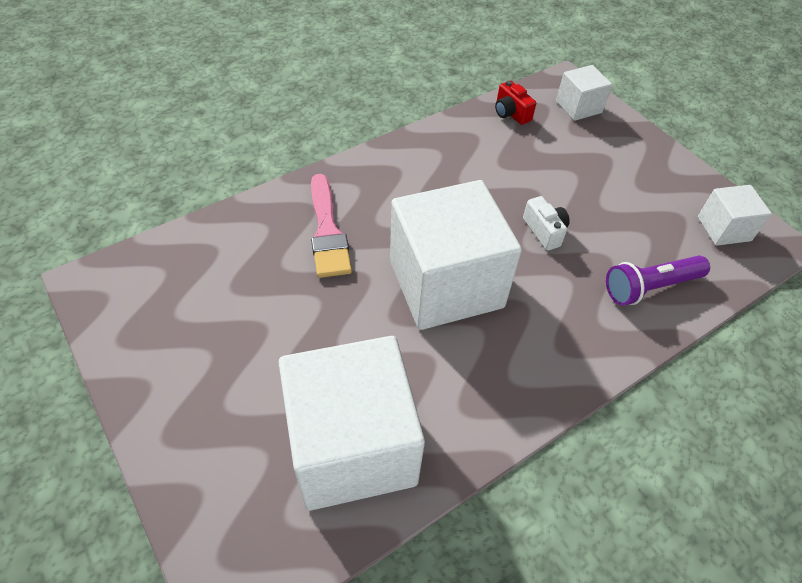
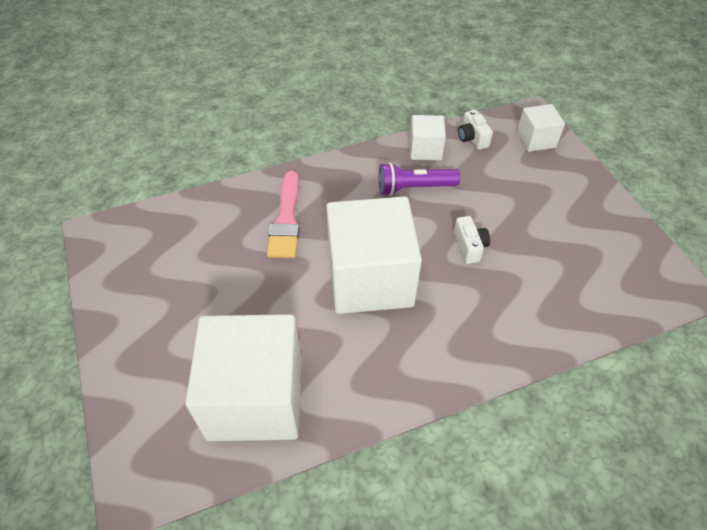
camera: 15 degrees right, 0 degrees up
(511, 113) = (472, 138): red camera -> white camera
(650, 287) = (548, 310): purple flashlight -> purple flashlight (414, 188)
(723, 229) = (636, 269): white cube -> white cube (425, 149)

